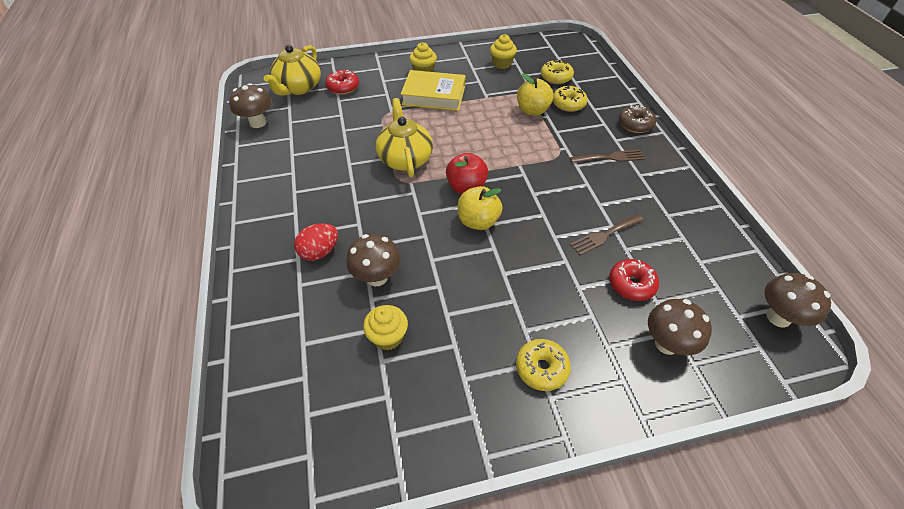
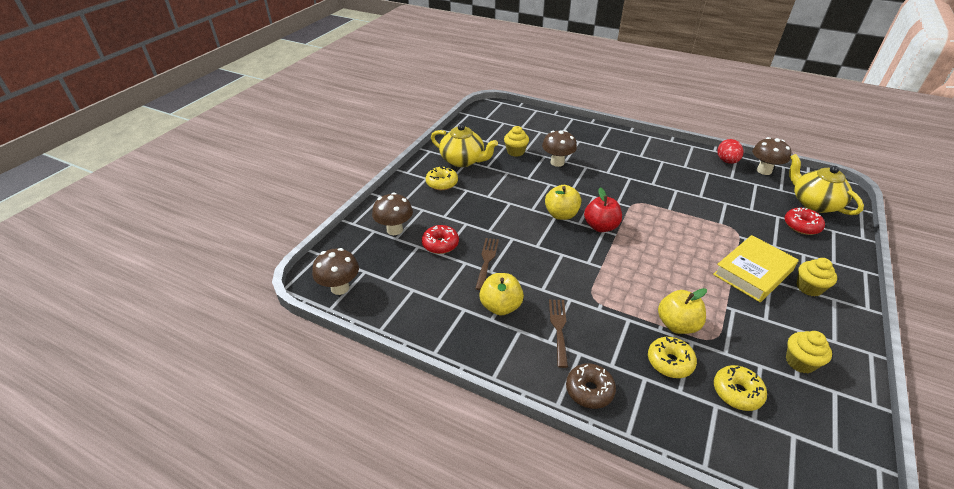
camera: 130 degrees right, 10 degrees down
(319, 252) = (597, 153): red egg -> red egg (727, 161)
(405, 159) = (661, 215): yellow teapot -> yellow teapot (463, 160)
(610, 157) = (558, 328): brown fork -> brown fork turned 150 degrees clockwise
(636, 196) = (500, 306): none -> yellow apple

